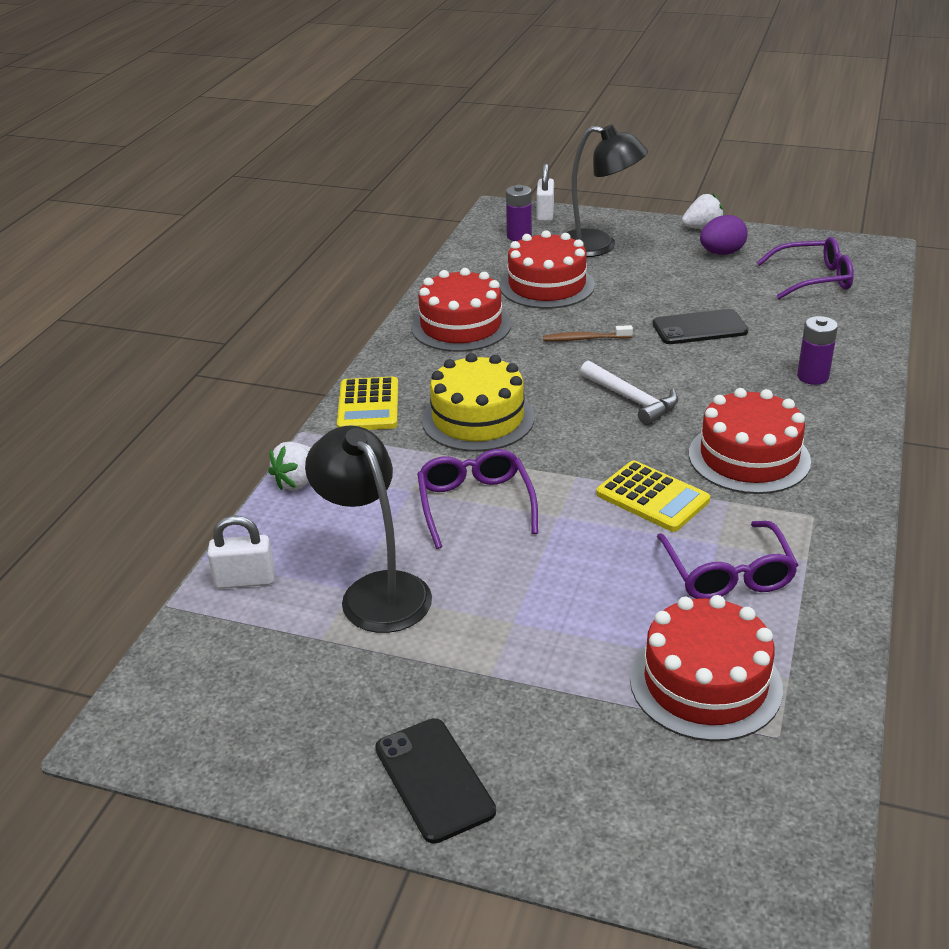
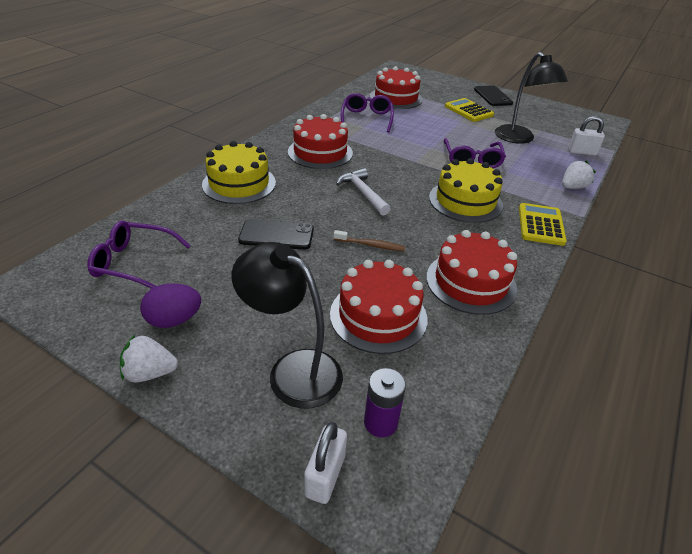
camera: 170 degrees left, 5 degrees up
(652, 497) = (381, 146): yellow calculator -> yellow calculator (468, 111)
(812, 377) = (239, 183): purple battery -> yellow cake

